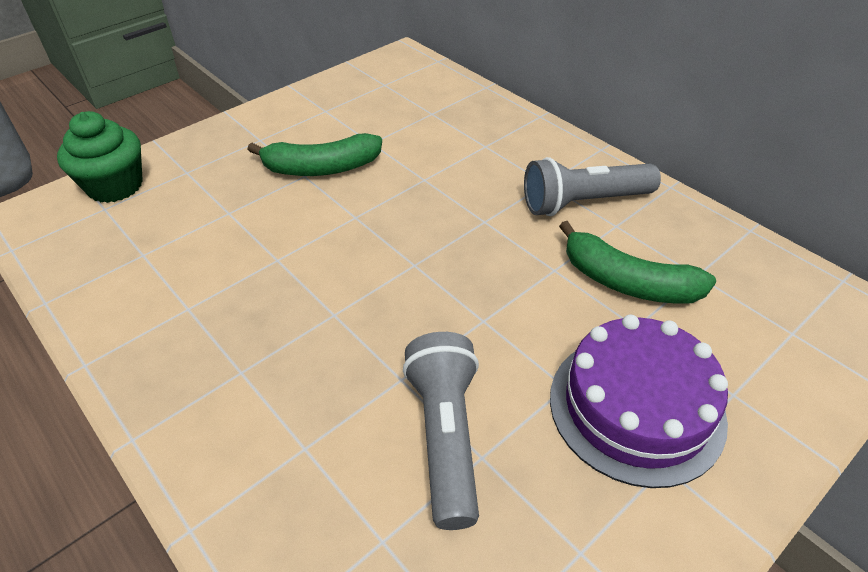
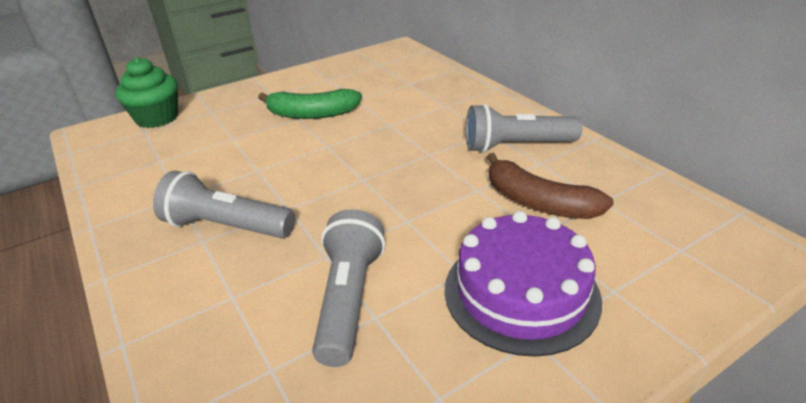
camera: 10 degrees right, 10 degrees down
(264, 348) = (226, 227): none -> grey flashlight
(627, 282) = (538, 202): green banana -> brown banana

